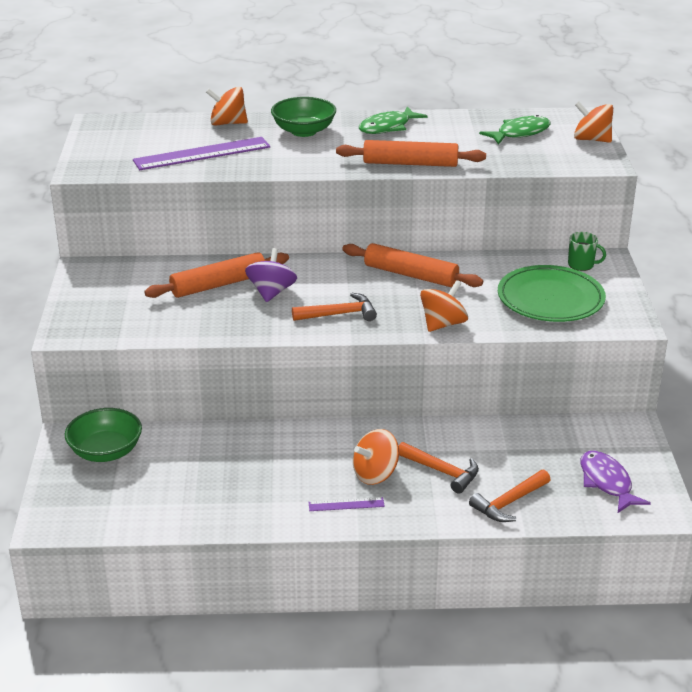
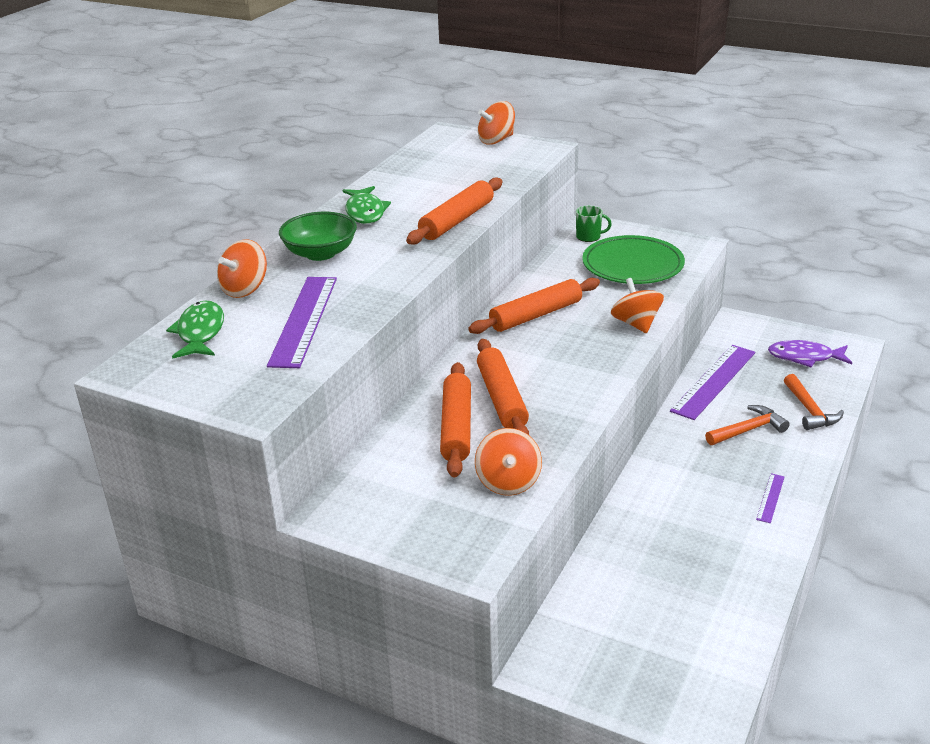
camera: 60 degrees left, 0 degrees up
(106, 452) = (588, 642): green bowl -> none
(271, 292) = (501, 398): purple spinning top -> orange rolling pin
(339, 314) = (576, 371): orange hammer -> none
(375, 474) = (732, 467): orange spinning top -> orange spinning top (508, 482)
(507, 435) = (713, 381): none -> purple ruler
(520, 133) = (450, 162): green fish -> green fish (200, 332)
(581, 265) = (589, 237): green mug -> green mug turned 45 degrees clockwise

